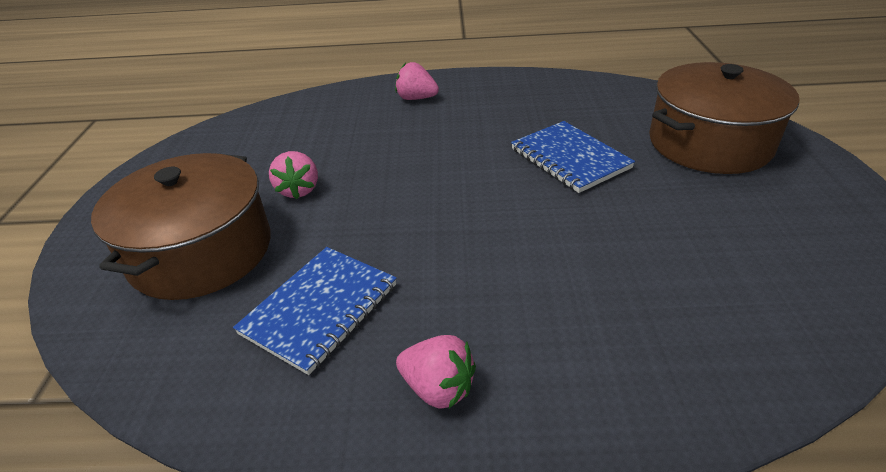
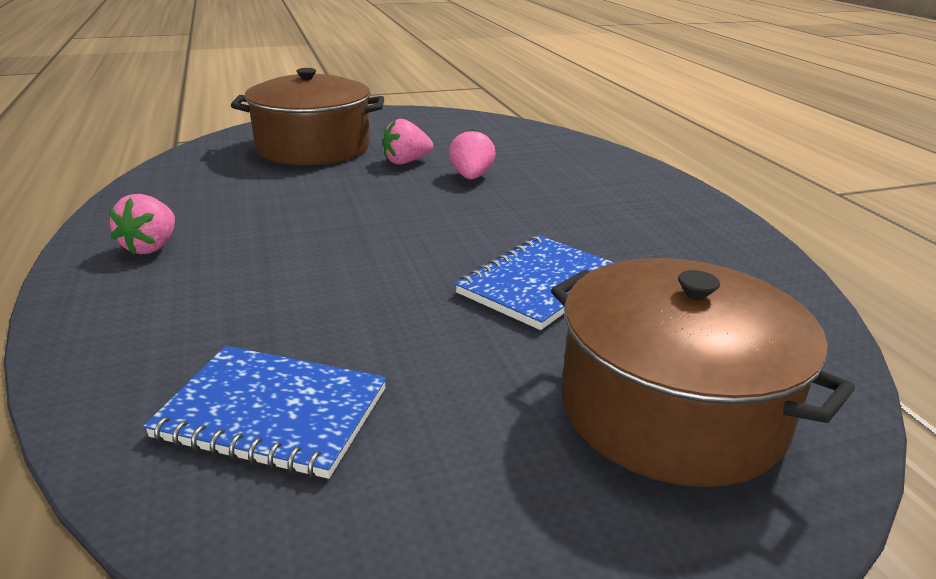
camera: 70 degrees right, 10 degrees down
(320, 309) = (246, 194): blue notebook -> blue notebook (272, 413)
(416, 98) = (619, 184): pink strawberry -> pink strawberry (471, 177)

